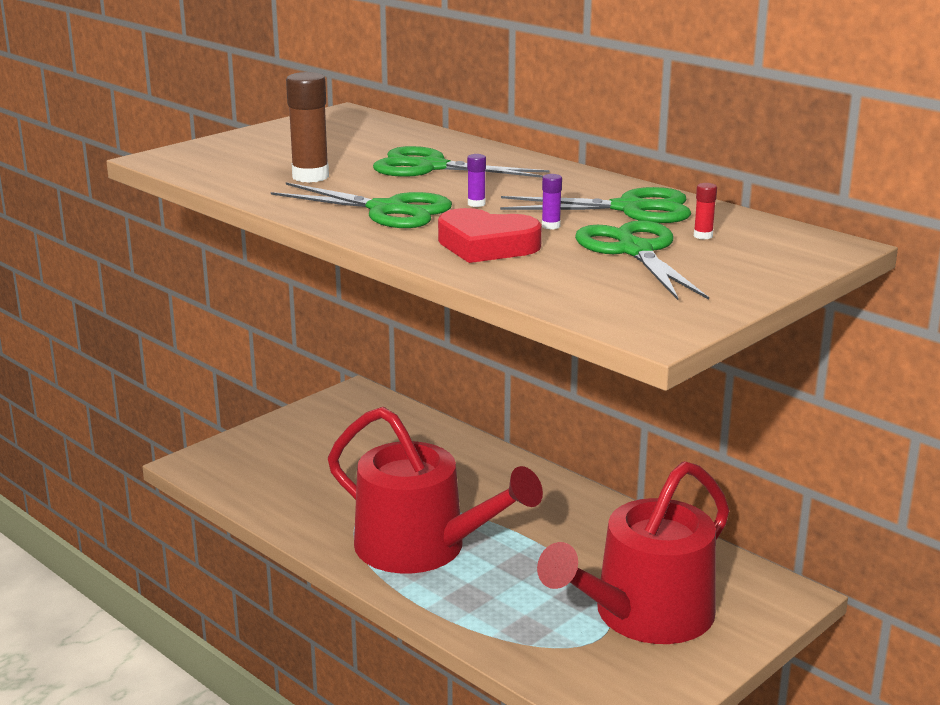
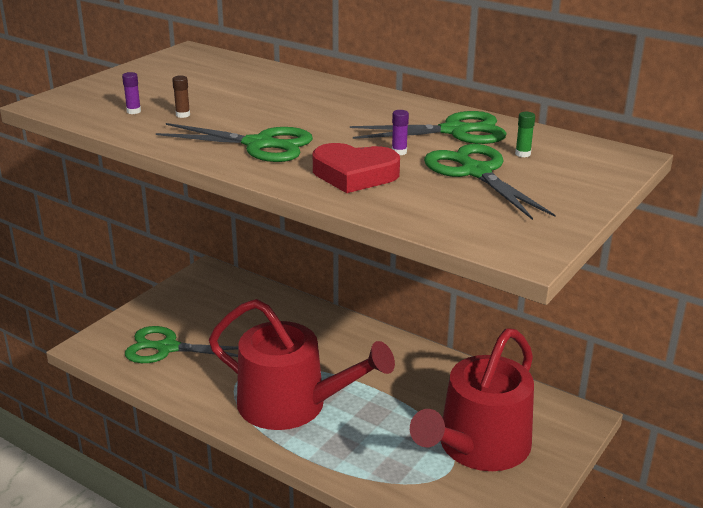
camera: 10 degrees left, 5 degrees up
(310, 177) = (183, 115): brown glue stick -> brown glue stick, size x0.46
(431, 167) = (280, 100): green scissors -> green scissors (167, 348)
(476, 204) = (330, 134): purple glue stick -> purple glue stick (133, 111)
(703, 236) = (522, 154): red glue stick -> green glue stick

